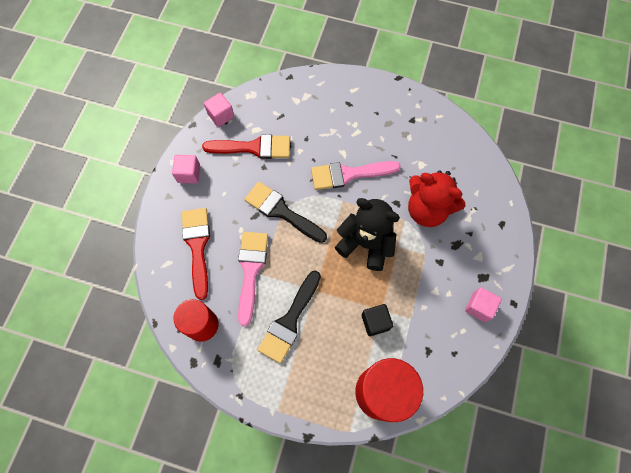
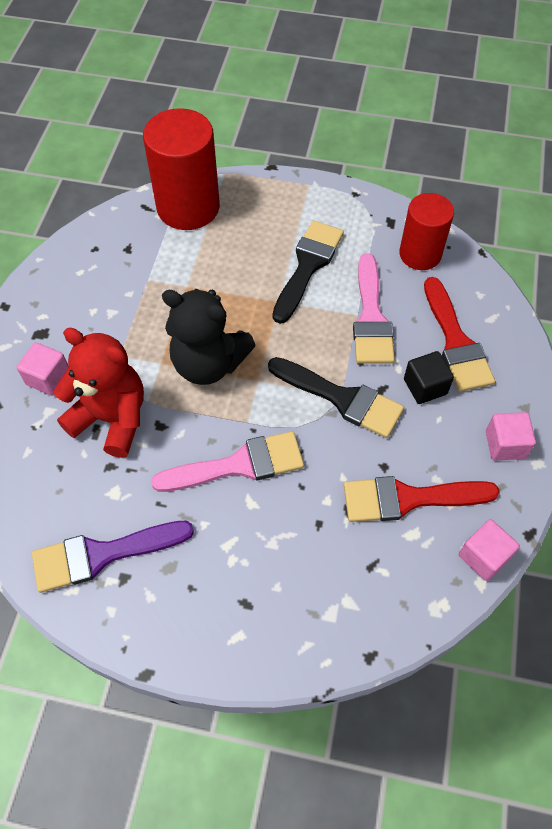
camera: 175 degrees right, 10 degrees down
(375, 322) = (195, 272): black cube -> black cube (425, 386)
(424, 132) = (102, 554): none -> purple brush
(479, 307) = (53, 298): pink cube -> pink cube (48, 378)

